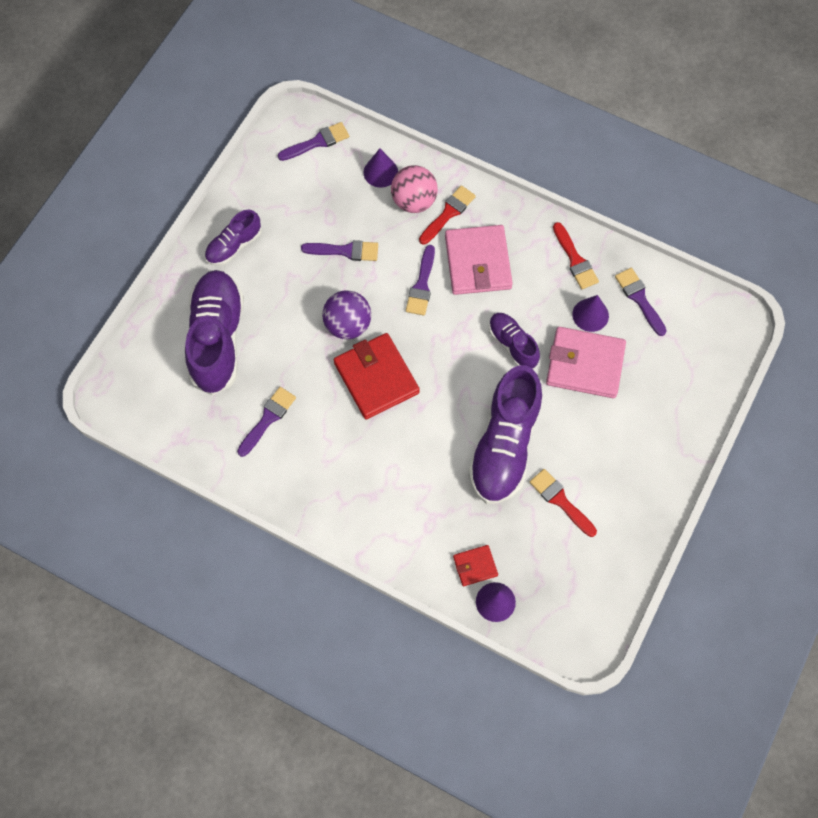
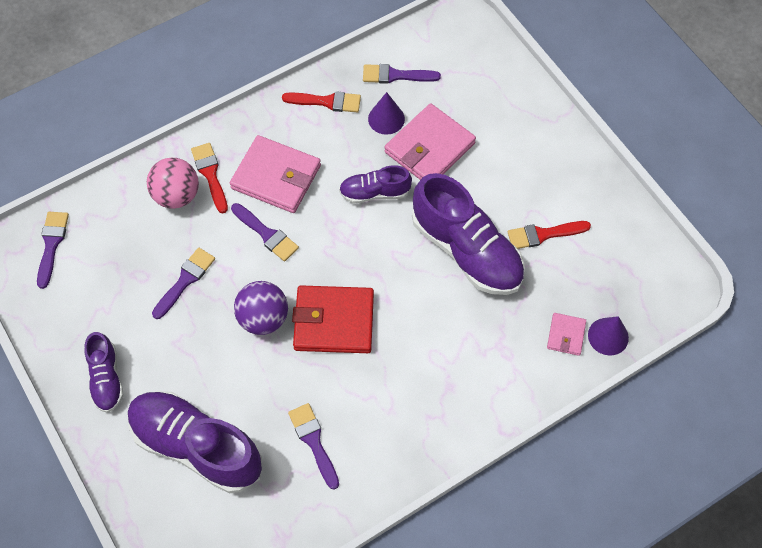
camera: 60 degrees left, 5 degrees down
(380, 172) = (126, 207): purple cone -> none
(475, 566) = (566, 335): red wallet -> pink wallet

